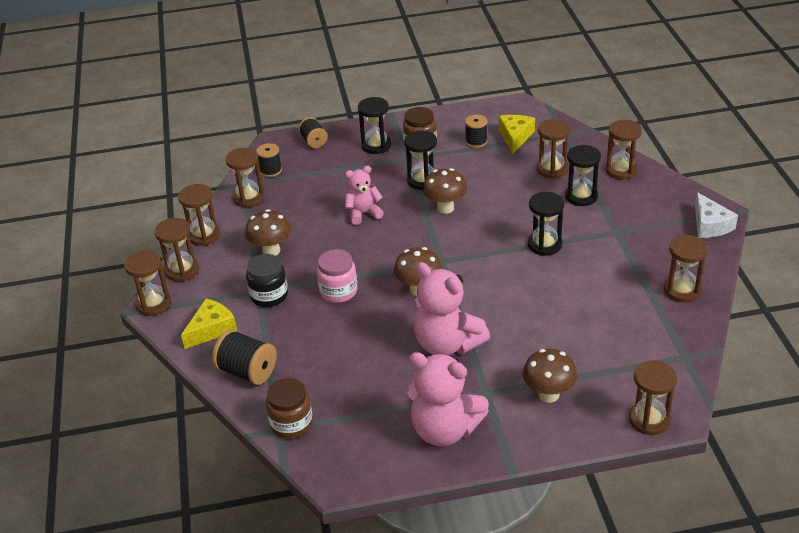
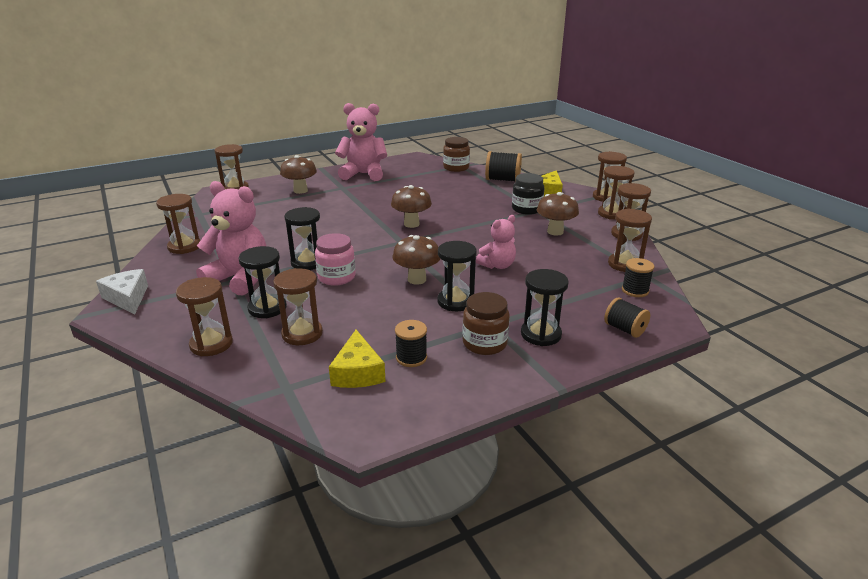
camera: 160 degrees right, 10 degrees down
(338, 291) = (475, 216): pink jar -> pink jar (336, 277)
(447, 344) = (376, 202): pink teddy bear -> pink teddy bear (240, 278)

